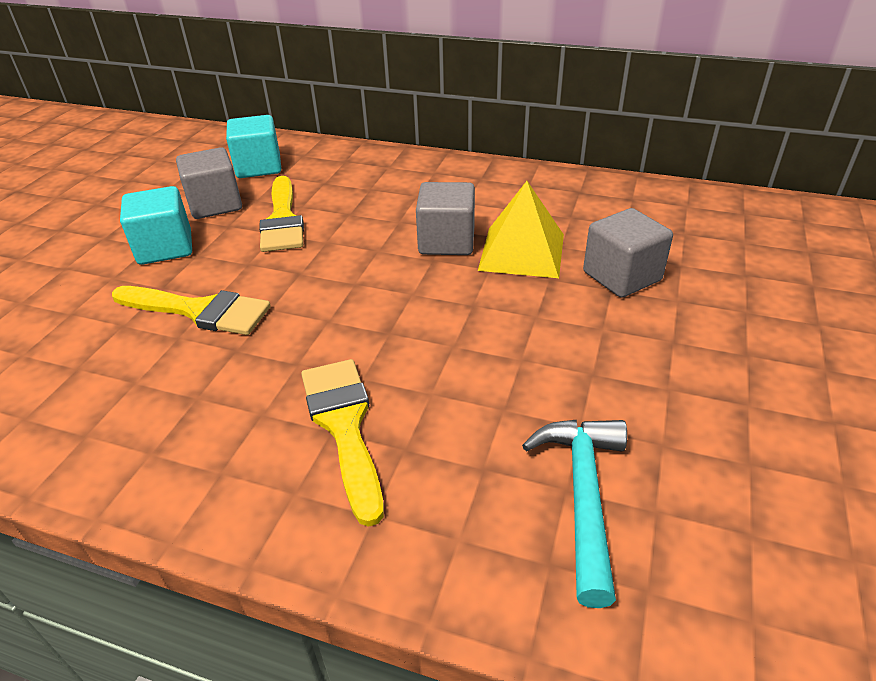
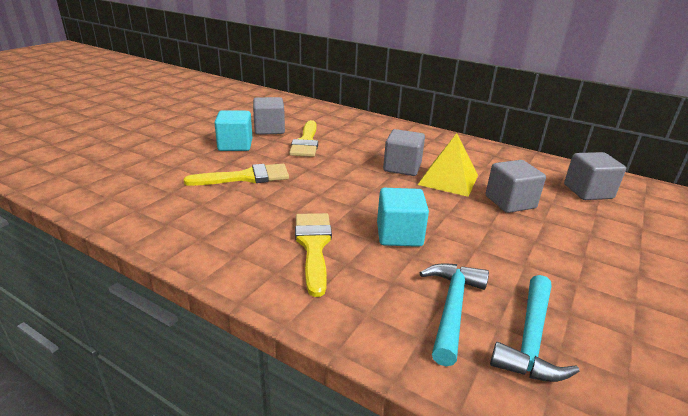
camera: 10 degrees right, 10 degrees down
(199, 311) = (246, 177): yellow brush -> yellow brush turned 45 degrees counterclockwise
(258, 167) = (299, 115): turquoise cube -> turquoise cube (399, 235)
(707, 525) = (530, 339): none -> turquoise hammer
(726, 234) = (588, 191): none -> grey cube

